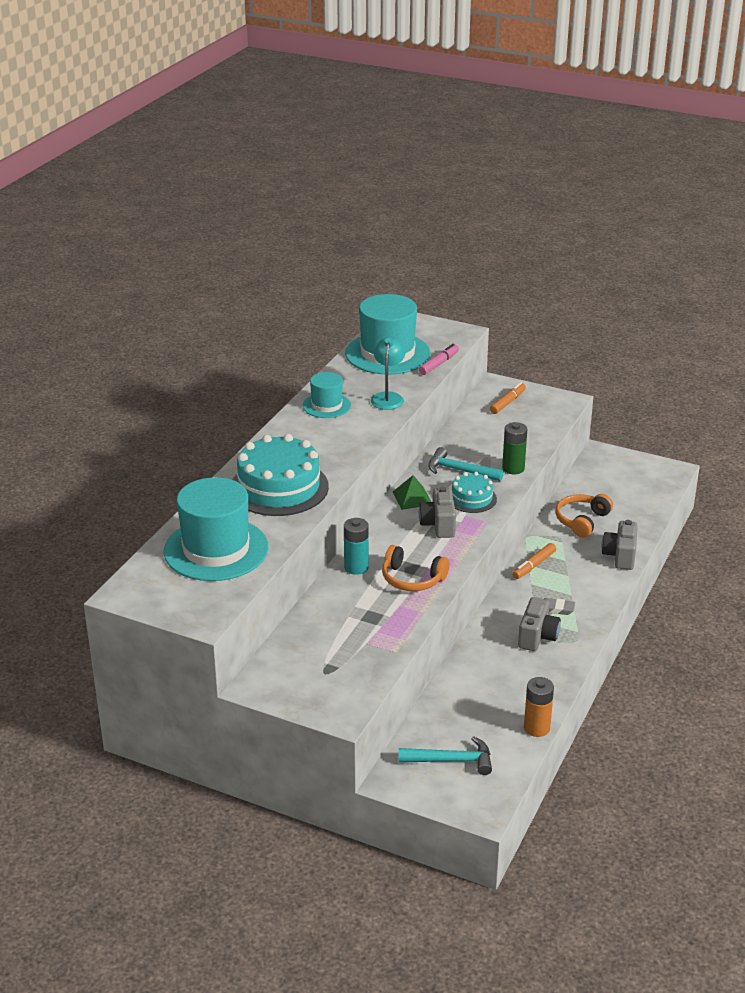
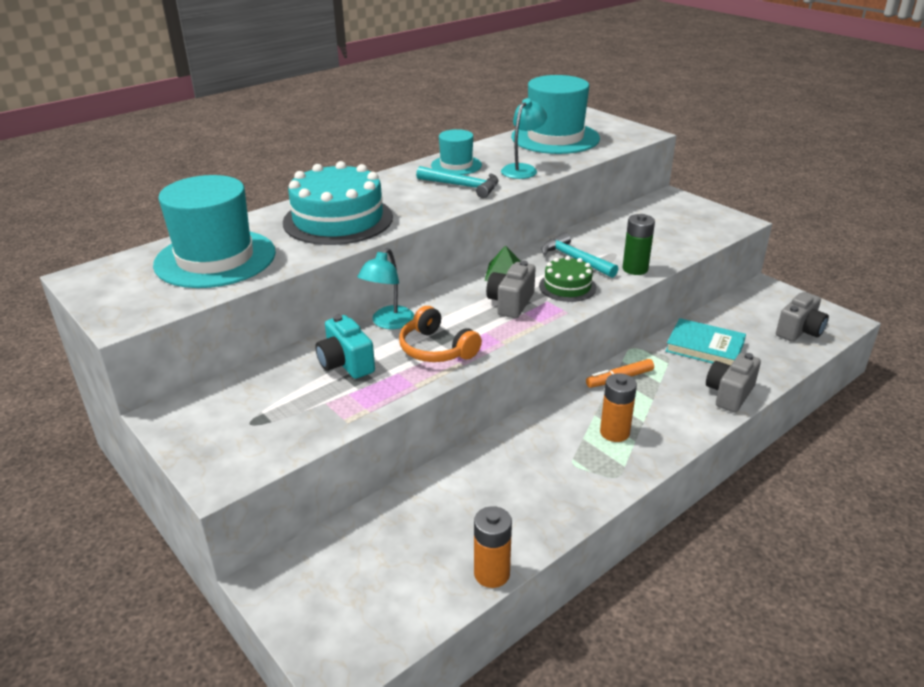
camera: 25 degrees right, 0 degrees up
(353, 609) = (346, 363): none -> turquoise camera
(356, 567) = (388, 323): turquoise battery -> turquoise lamp
(438, 364) = (599, 153): pink marker -> none
(451, 760) = (357, 580): turquoise hammer -> turquoise hammer (462, 186)
(472, 498) = (567, 287): turquoise cake -> green cake
(507, 402) = (672, 212): orange marker -> none
(537, 636) = (571, 458): grey camera -> grey camera (799, 331)
(556, 609) = (614, 432): grey eraser -> orange battery
(582, 521) = (705, 347): orange headphones -> turquoise book

